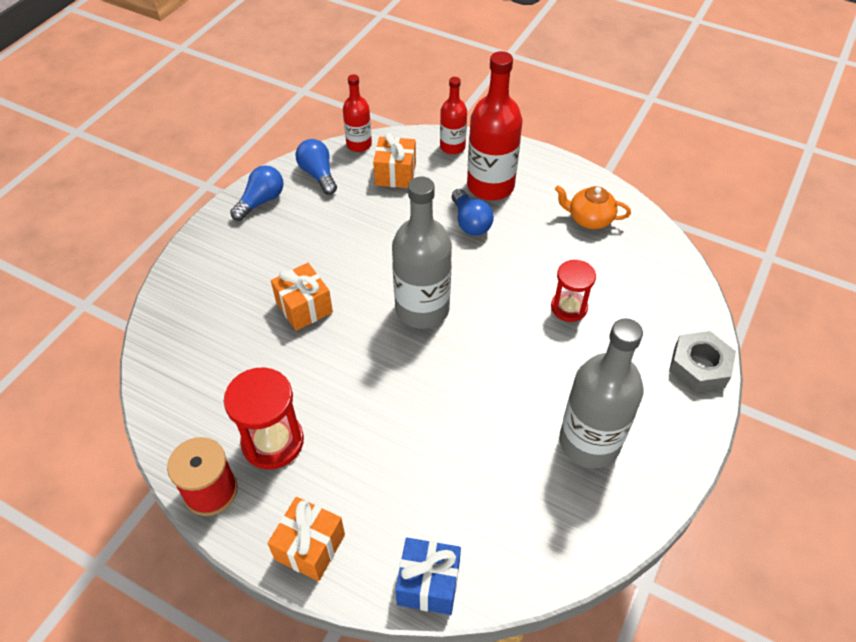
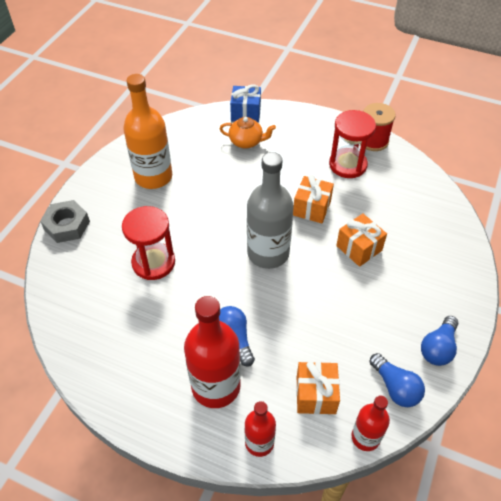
camera: 175 degrees right, 0 degrees up
(310, 547) = (309, 122): orange gift -> orange gift (312, 208)
(569, 307) = (153, 262): red hourglass -> red hourglass, size x1.50
(589, 219) = (121, 351): orange teapot -> orange teapot (246, 142)
(589, 442) = (153, 177): grey bottle -> orange bottle

